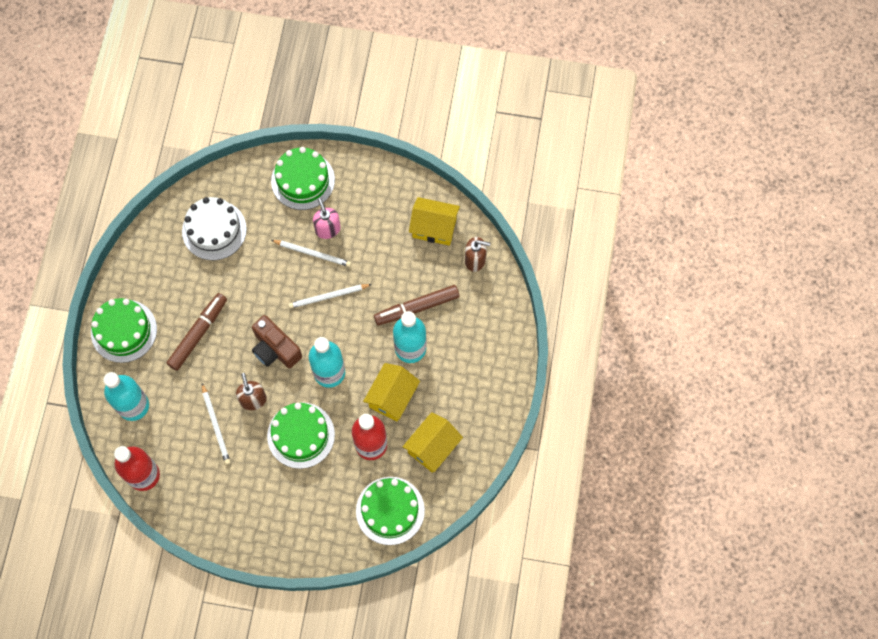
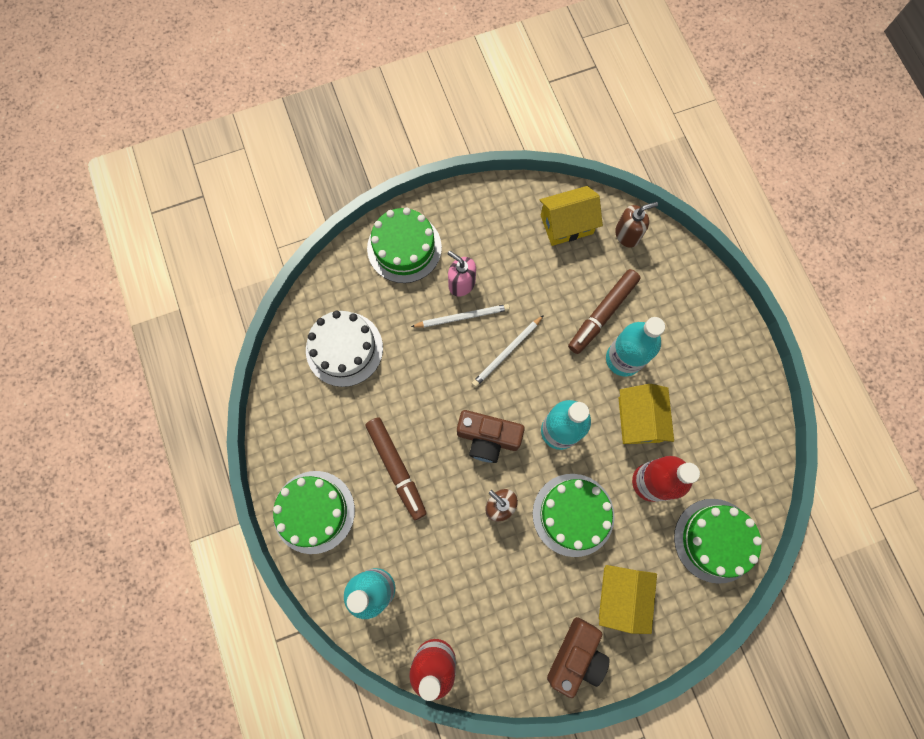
camera: 30 degrees left, 5 degrees up
(198, 334) = (396, 468): brown marker -> brown marker turned 150 degrees clockwise
(216, 425) = (478, 557): white pencil -> none
(240, 528) = (576, 655): none -> brown camera
(432, 447) = (712, 448): yellow house -> yellow house (621, 596)

